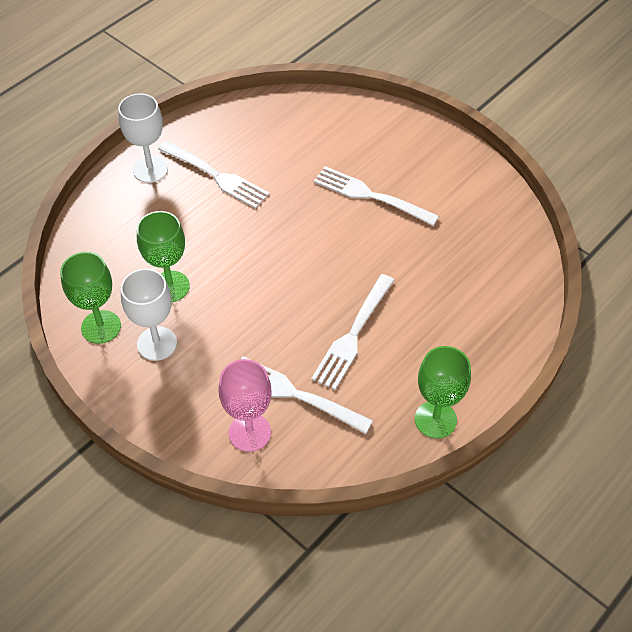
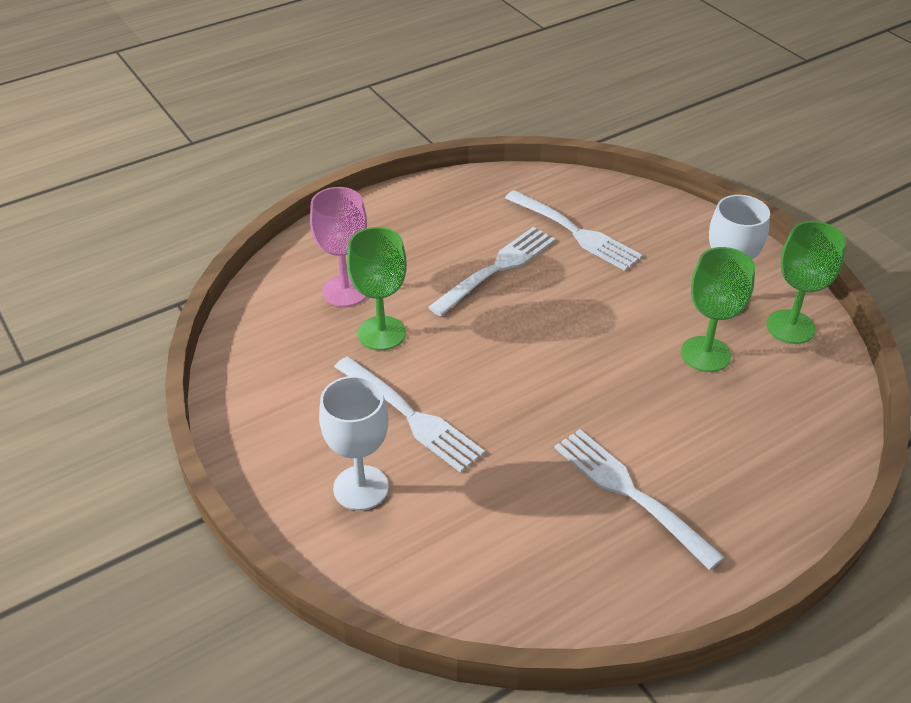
camera: 165 degrees left, 10 degrees down
(150, 169) = (736, 526): white goblet -> white goblet (361, 488)
(249, 432) = (627, 213): pink goblet -> pink goblet (345, 291)
(435, 419) = (443, 192): green goblet -> green goblet (381, 333)

